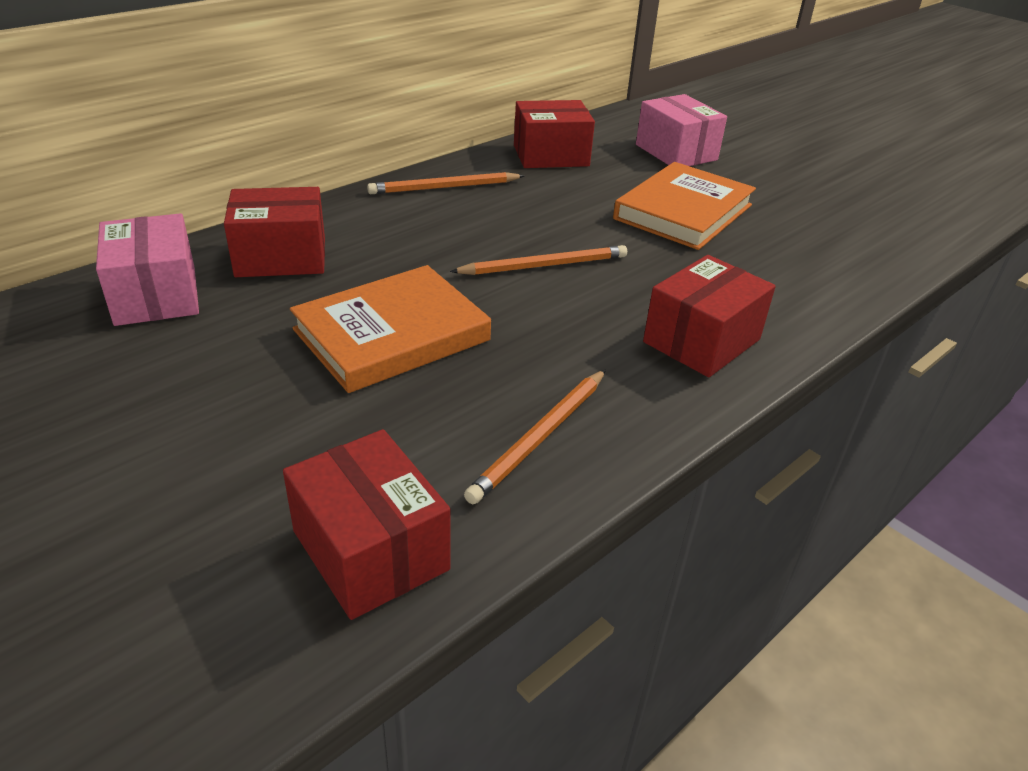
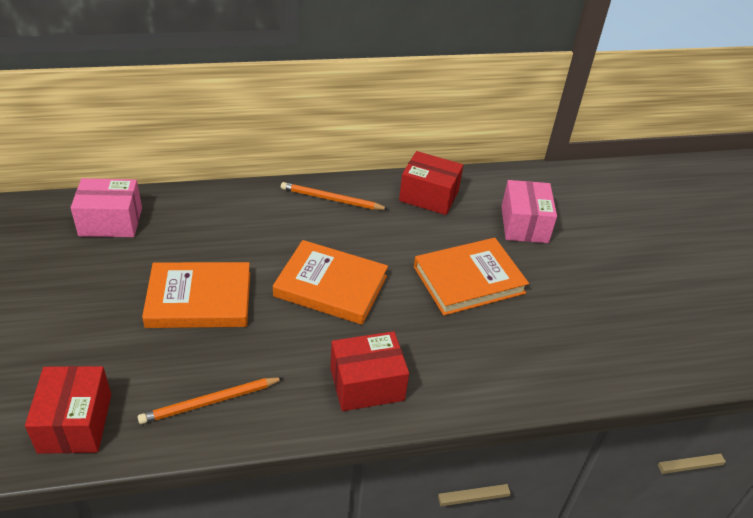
camera: 30 degrees right, 5 degrees up
(156, 295) = (111, 222): pink box -> pink box turned 75 degrees clockwise
(281, 257) = (192, 219): red box -> none
(544, 265) = (331, 286): orange pencil -> orange book

